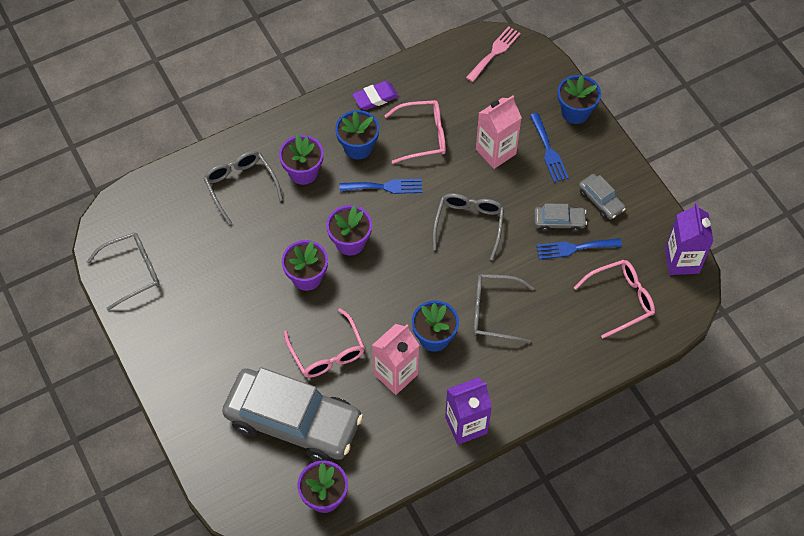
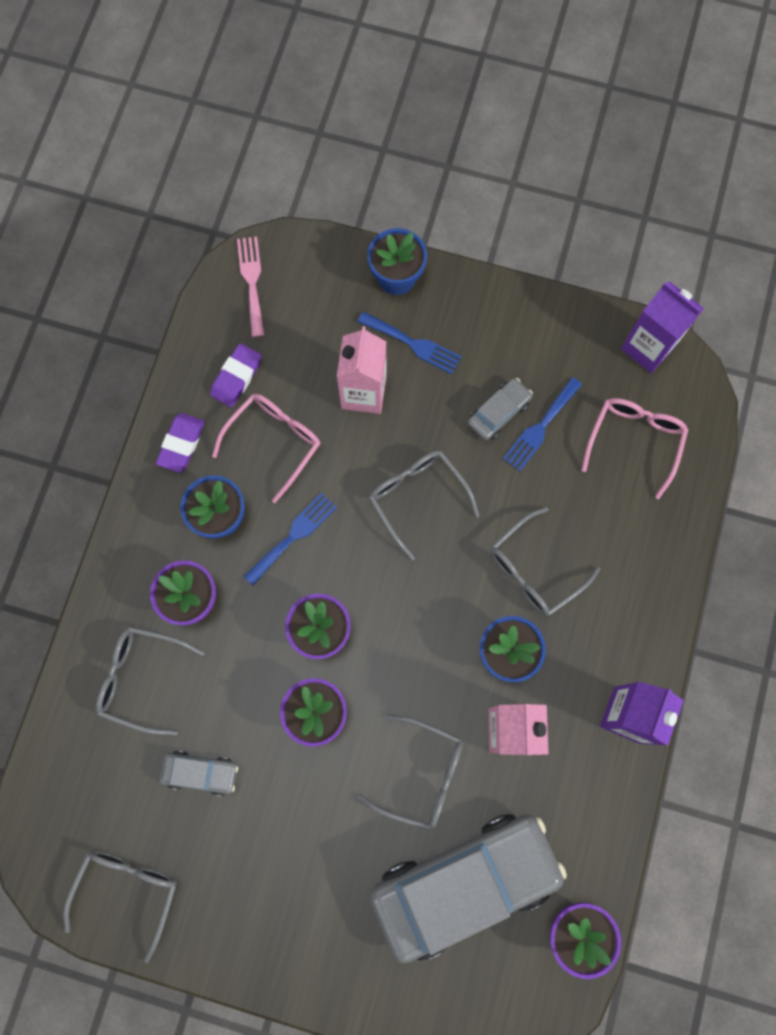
camera: 45 degrees left, 15 degrees up
(327, 352) = (421, 774): pink glasses -> grey glasses
(437, 90) = (237, 377): none -> purple eraser
(601, 200) = (514, 352): grey car -> grey car (201, 772)

